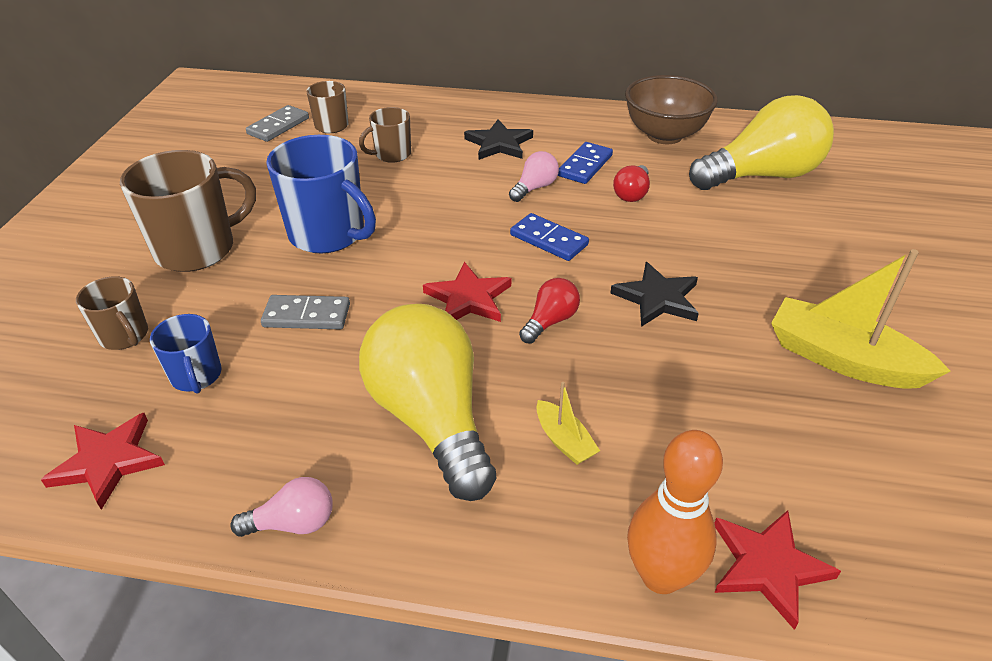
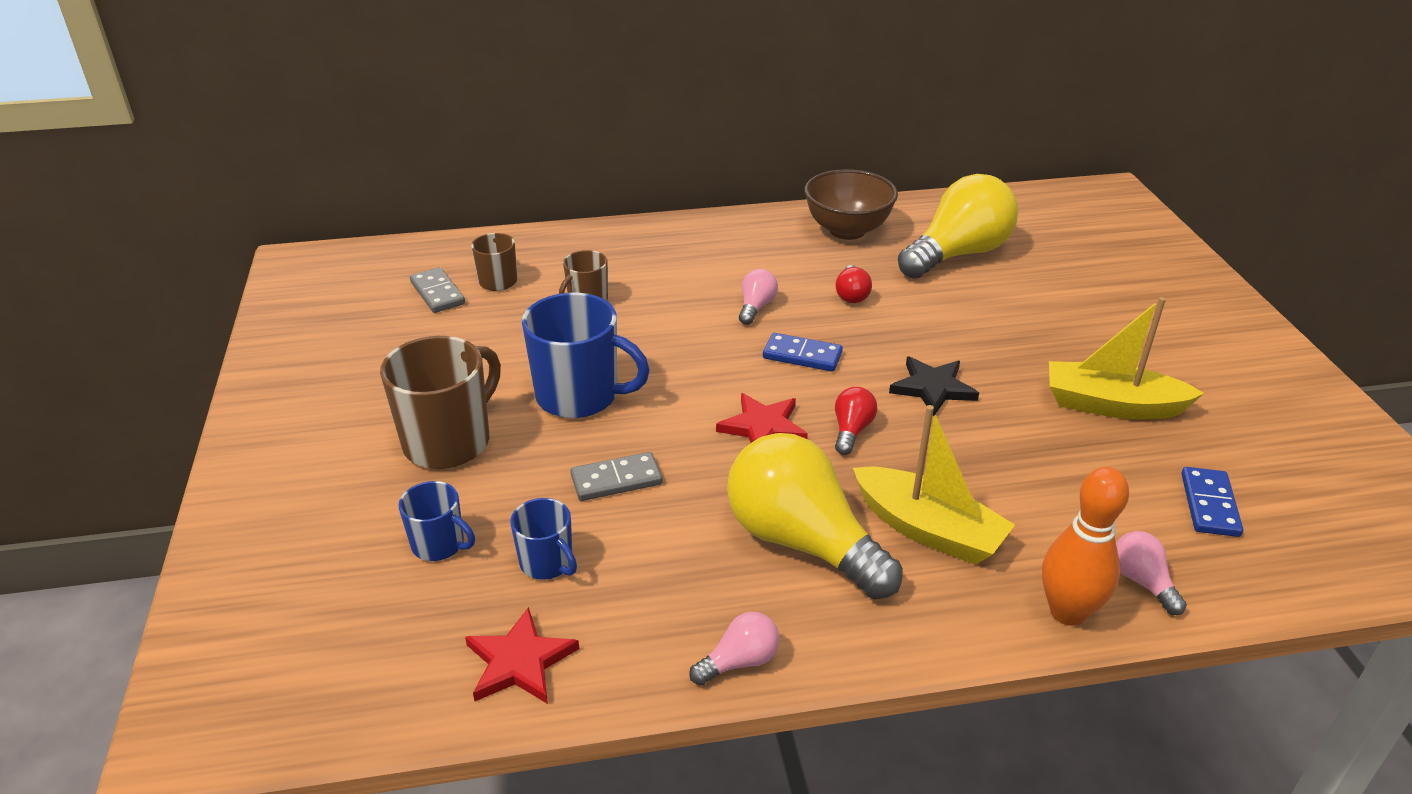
camera: 20 degrees left, 5 degrees down
(125, 336) = (439, 545): brown mug -> blue mug
(278, 126) = (437, 293): grey domino -> grey domino turned 45 degrees counterclockwise
(499, 144) = (691, 268): black star -> none
(564, 441) = (928, 529): yellow boat -> yellow boat, size x2.07
(585, 166) = (790, 275): blue domino -> blue domino (1209, 505)
(768, 567) = (1142, 582): red star -> pink light bulb

